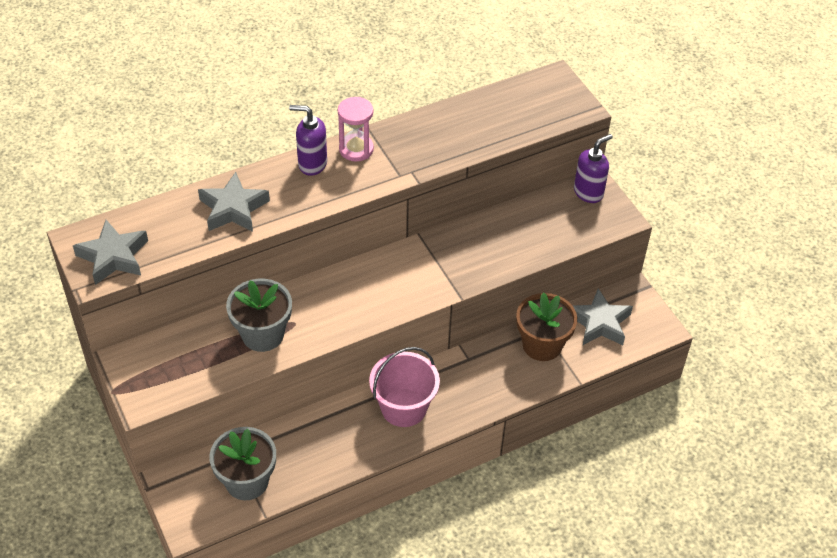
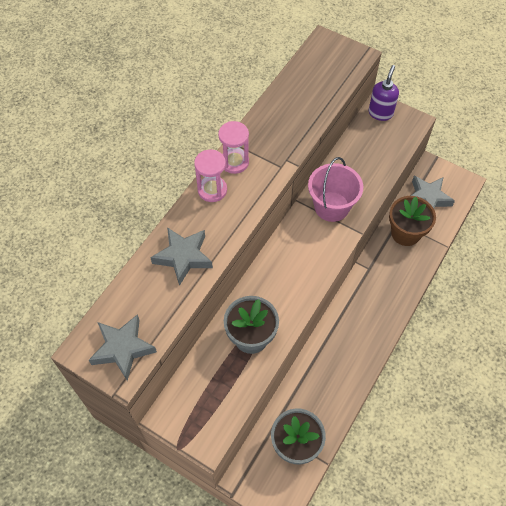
camera: 30 degrees left, 10 degrees up
(312, 164) = (212, 190): purple soap dispenser -> pink hourglass
(404, 407) = (355, 327): pink bucket -> pink bucket (331, 206)

